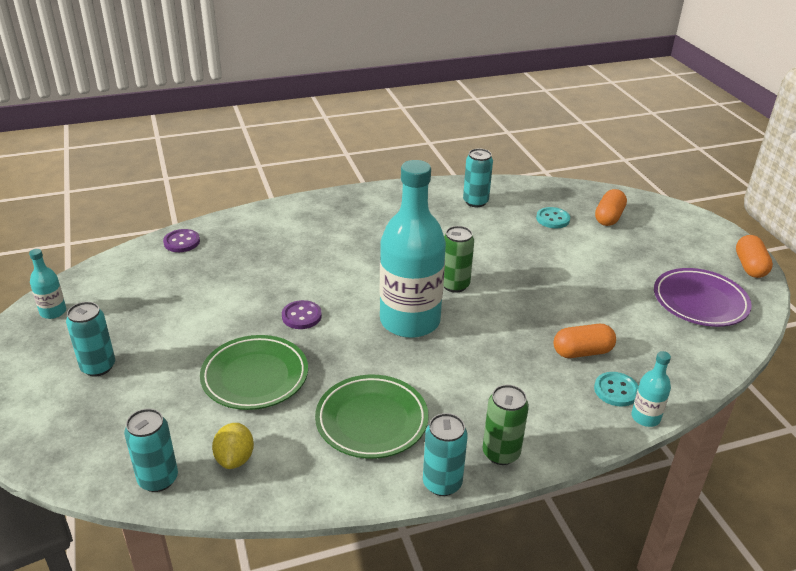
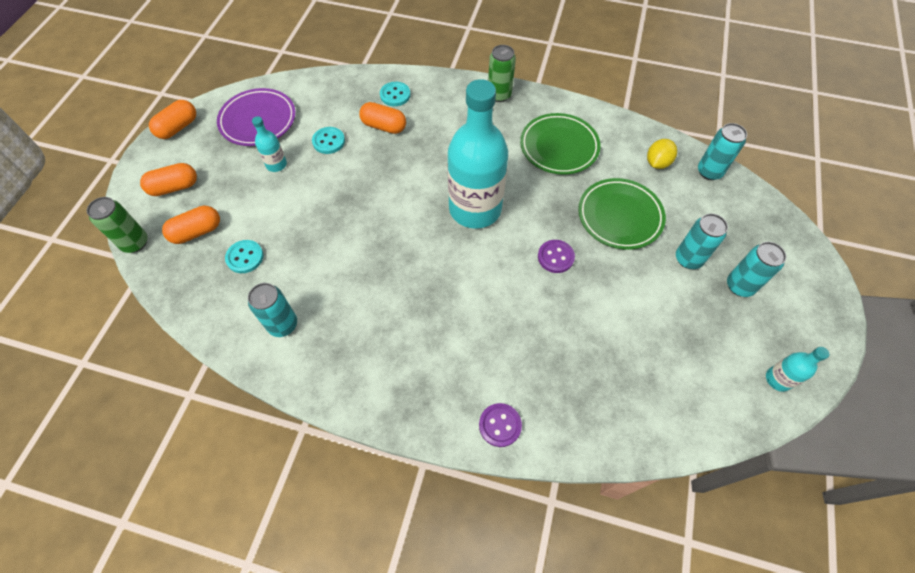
camera: 145 degrees left, 25 degrees up
(182, 242) = (626, 430): purple button -> purple button (500, 425)
(442, 483) = (545, 96): turquoise can -> turquoise can (688, 259)
(454, 285) = (410, 226): green can -> green can (135, 243)
(612, 314) = (328, 141): none -> turquoise button
(645, 417) = (399, 75): turquoise bottle -> turquoise bottle (276, 164)
(672, 232) = (174, 187): none -> orange capsule

